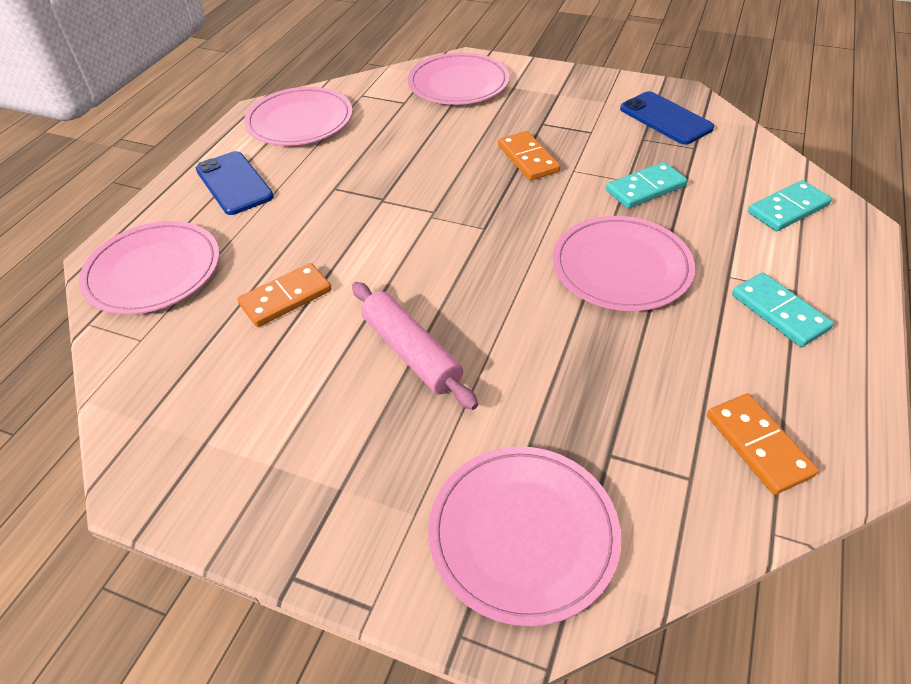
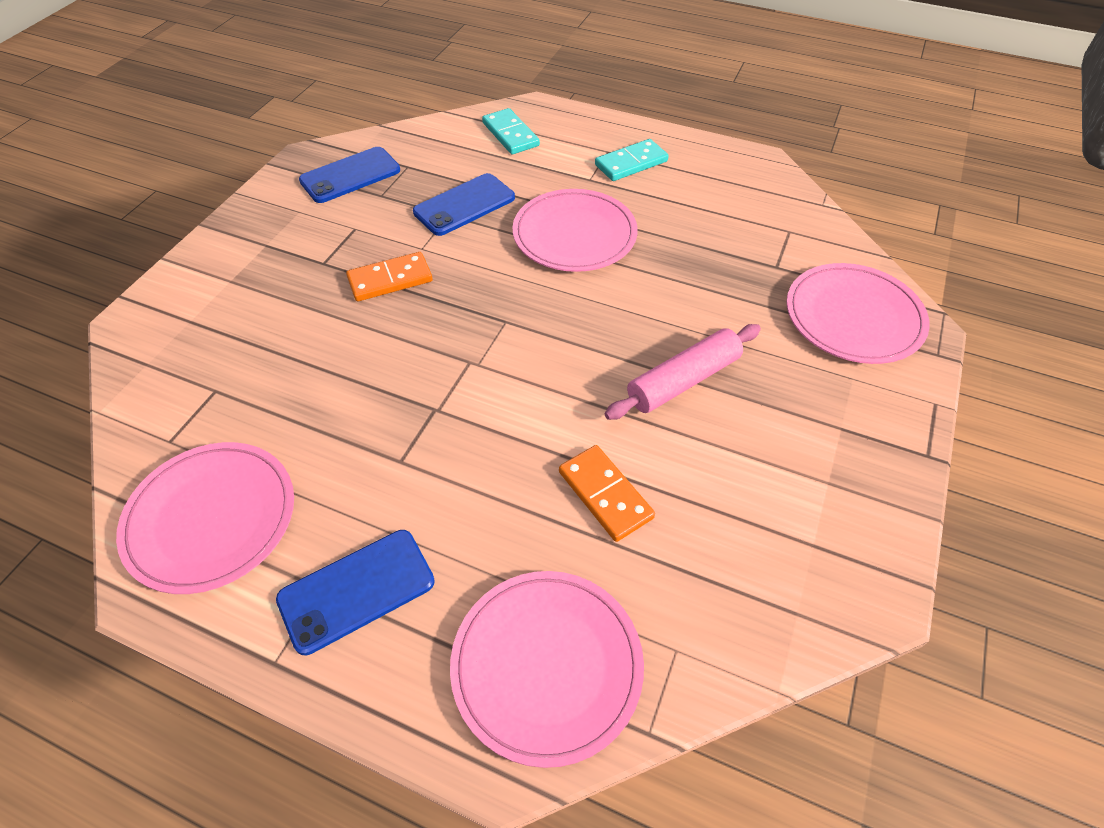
camera: 90 degrees left, 5 degrees up
(458, 84) = (194, 332): pink plate -> none
(645, 188) = (464, 205): turquoise domino -> blue phone
(758, 445) = (756, 197): orange domino -> none

